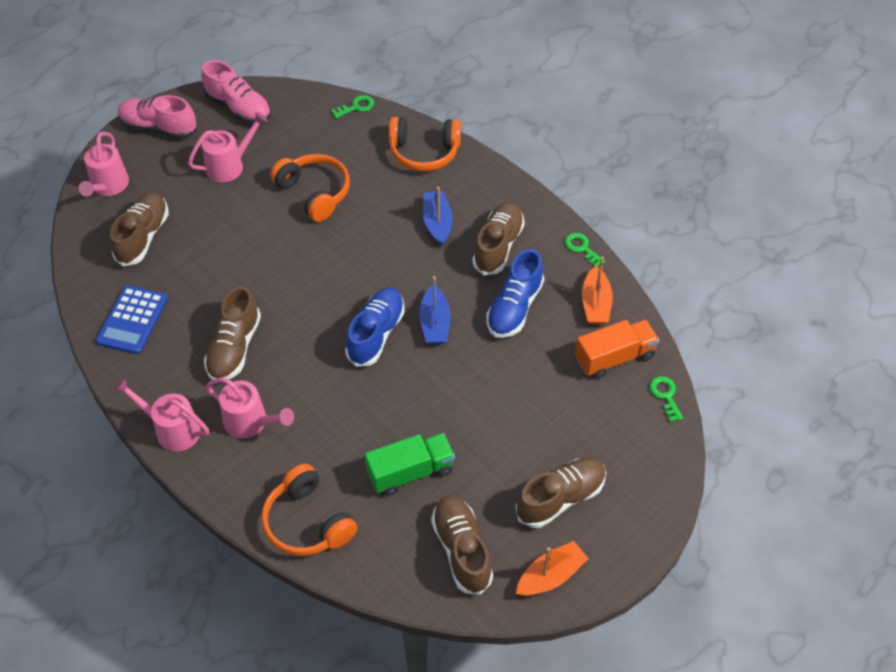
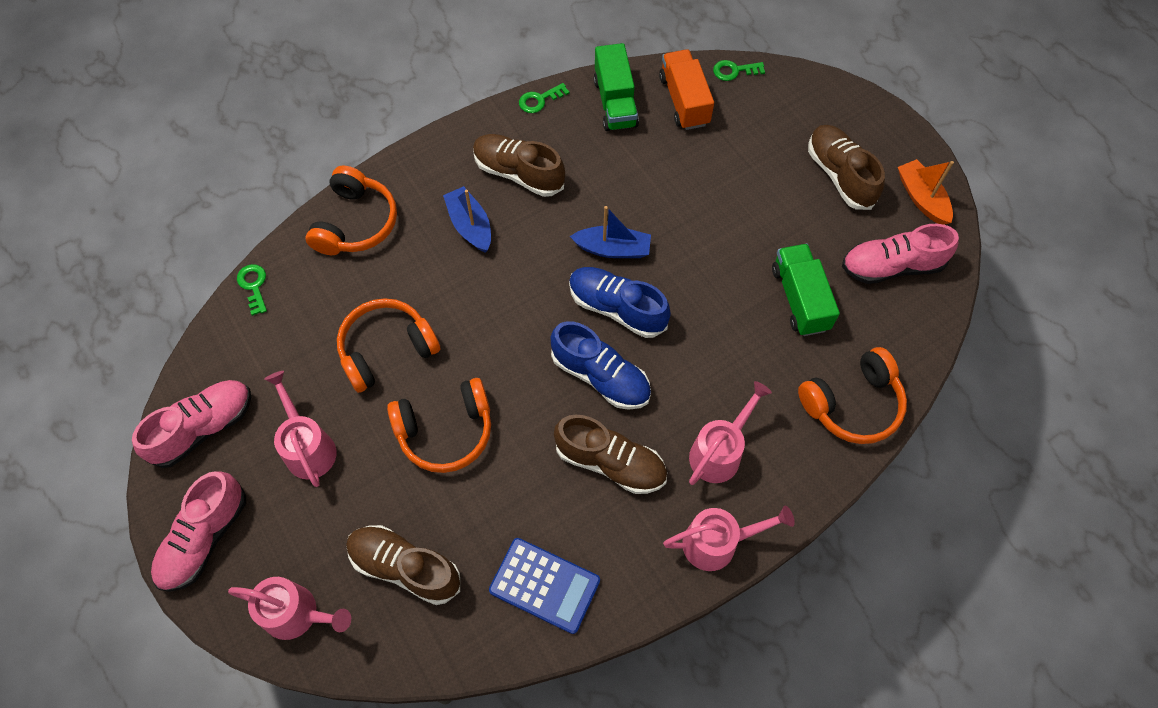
camera: 80 degrees left, 10 degrees up
(171, 429) = (718, 543): pink watering can -> pink watering can turned 135 degrees counterclockwise
(250, 240) = (445, 431): none -> orange headphones
(437, 223) = (470, 225): blue boat -> blue boat turned 60 degrees clockwise
(461, 550) = (891, 266): brown shoe -> pink shoe
(514, 308) = (606, 173): blue shoe -> blue shoe (600, 376)
(595, 304) = (615, 103): orange boat -> green truck

